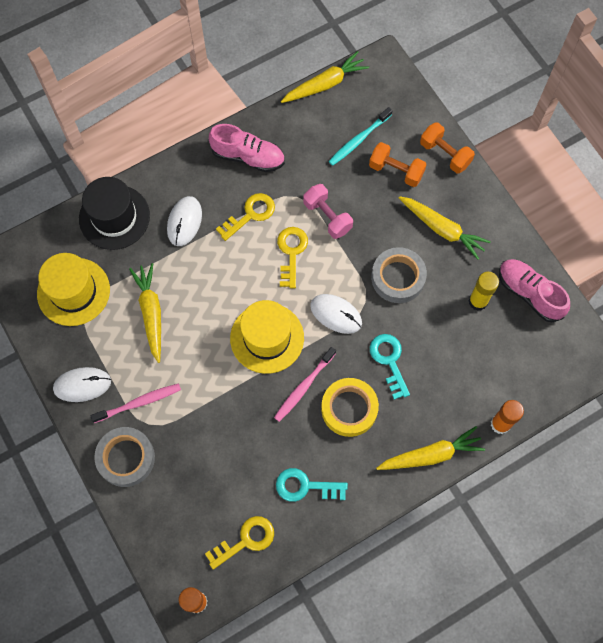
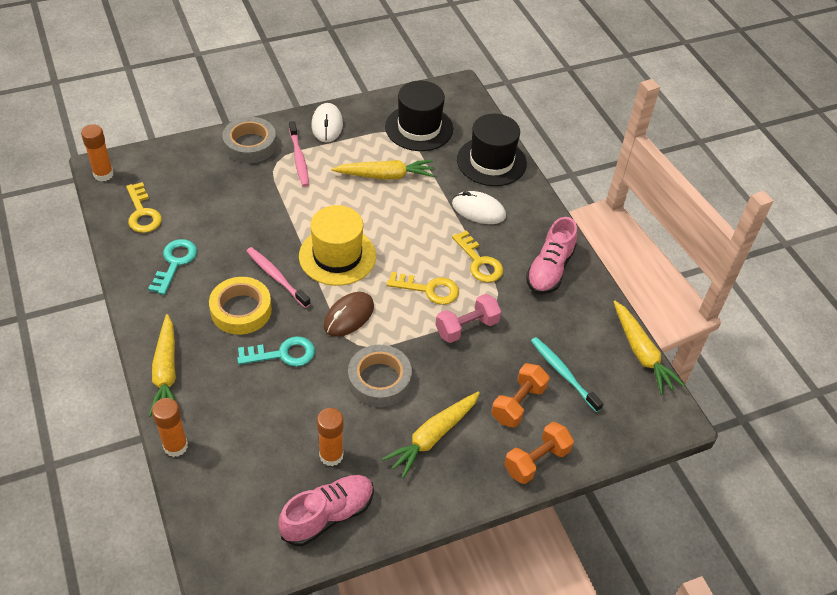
camera: 95 degrees right, 20 degrees down
(73, 291) = (419, 128): yellow hat -> black hat
(336, 314) = (349, 316): white mouse -> brown mouse
(478, 301) = (331, 455): yellow glue stick -> orange glue stick

